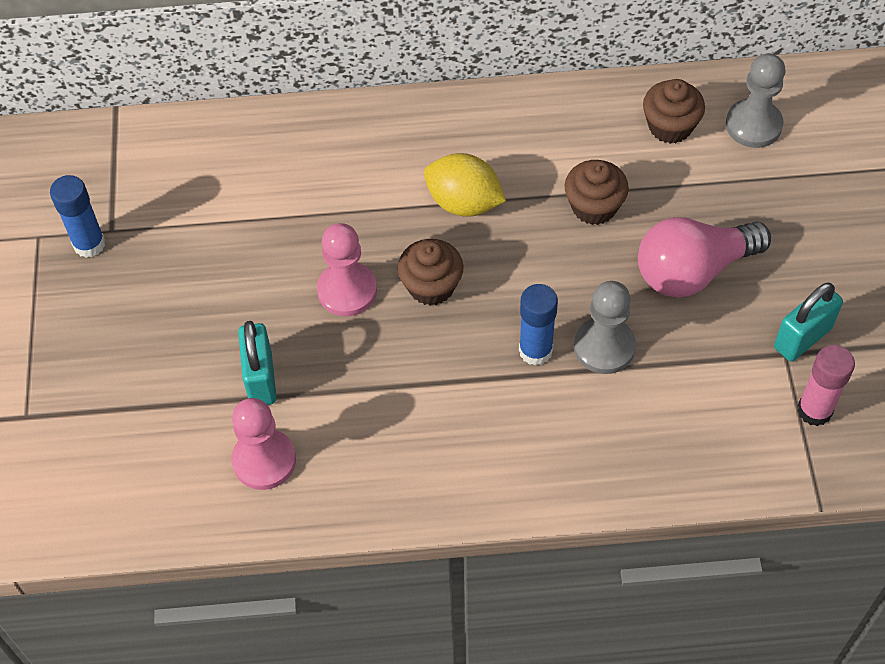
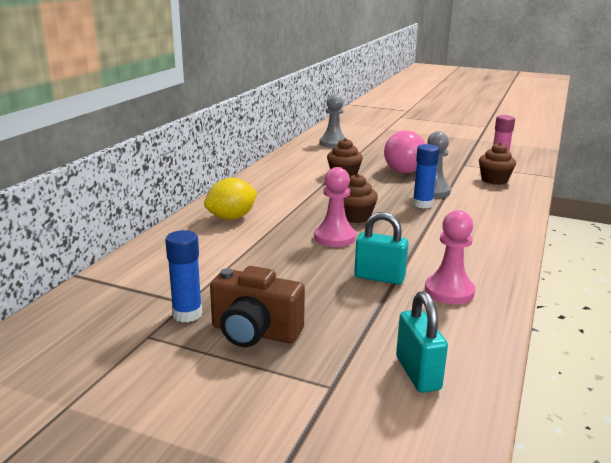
camera: 65 degrees left, 35 degrees down
(84, 316) = (254, 332): none -> brown camera
(464, 203) = (307, 198): yellow lemon -> yellow lemon (231, 218)
(670, 126) = (314, 154): brown cupcake -> brown cupcake (494, 180)
(802, 338) = (457, 160): turquoise padlock -> turquoise padlock (418, 373)

